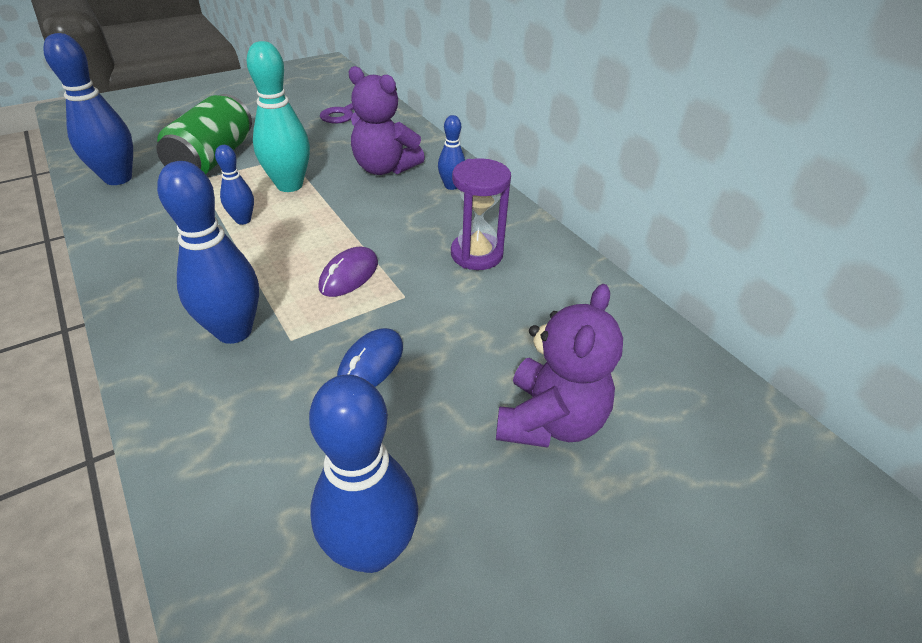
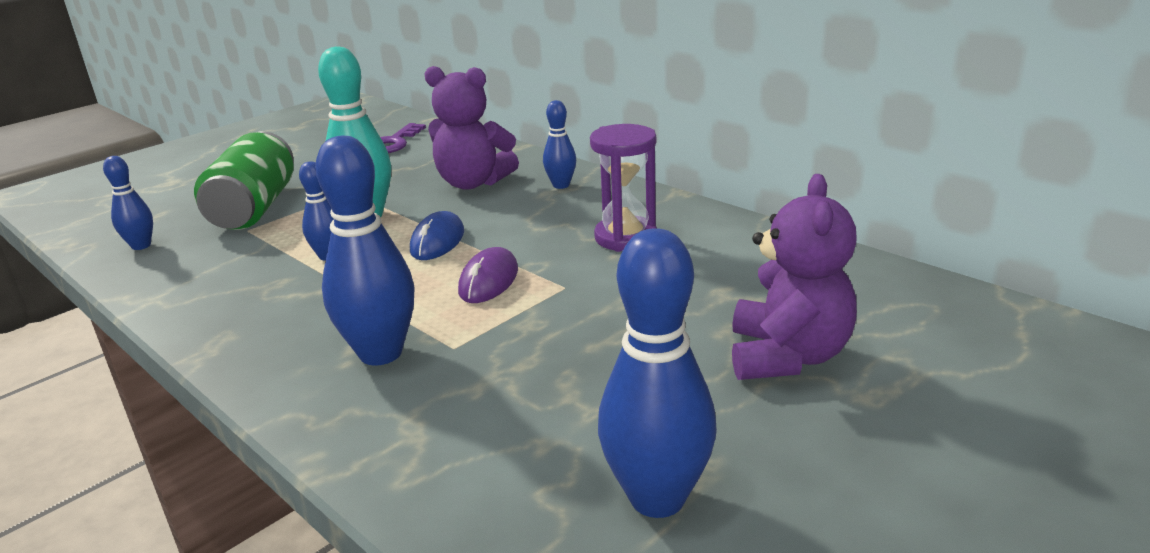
camera: 10 degrees left, 15 degrees down
(118, 178) = (141, 246): blue bowling pin -> blue bowling pin, size x0.54
(371, 364) = (561, 350): blue mouse -> blue mouse (437, 241)

